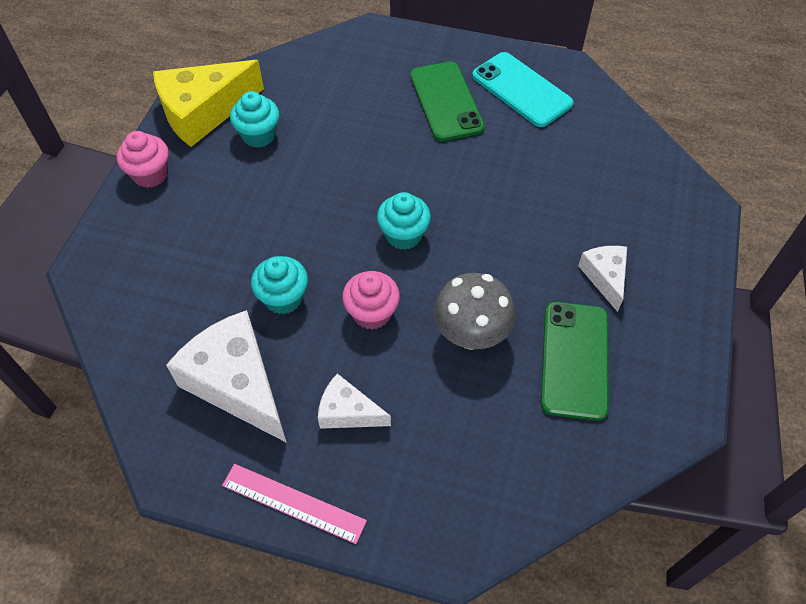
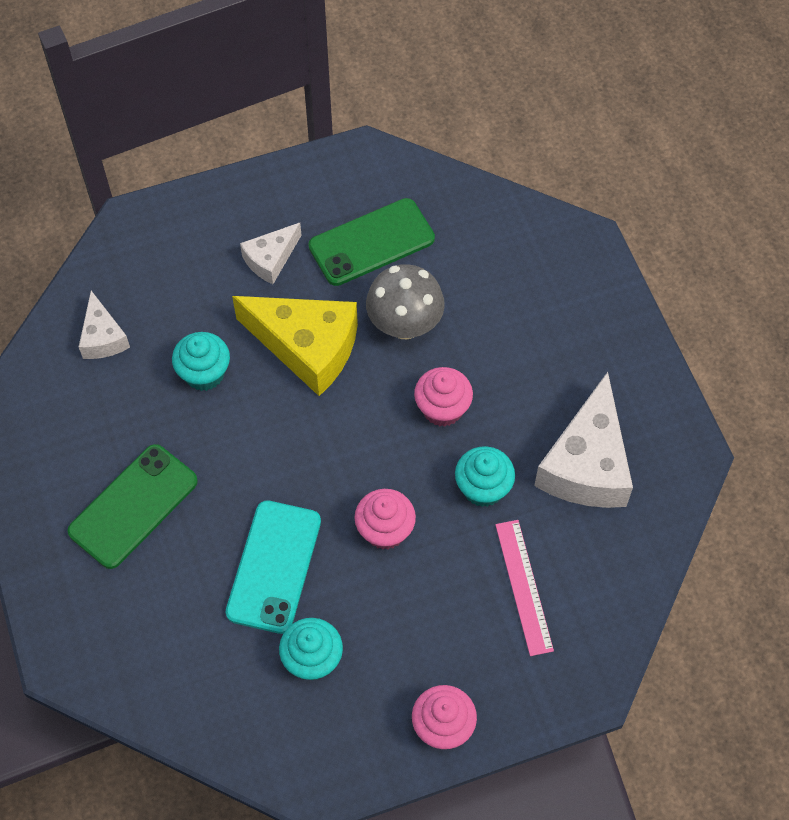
camera: 125 degrees left, 5 degrees up
(203, 112) = (321, 746): yellow cheese -> yellow cheese (307, 347)
(293, 503) = (639, 356): pink ruler -> pink ruler (523, 586)
(307, 220) = (385, 530): none -> pink cupcake
(348, 412) = (543, 368): white cheese -> white cheese (103, 337)
(403, 235) = (341, 436): turquoise cupcake -> turquoise cupcake (204, 373)
(521, 90) = (66, 444): turquoise phone -> turquoise phone (274, 566)

